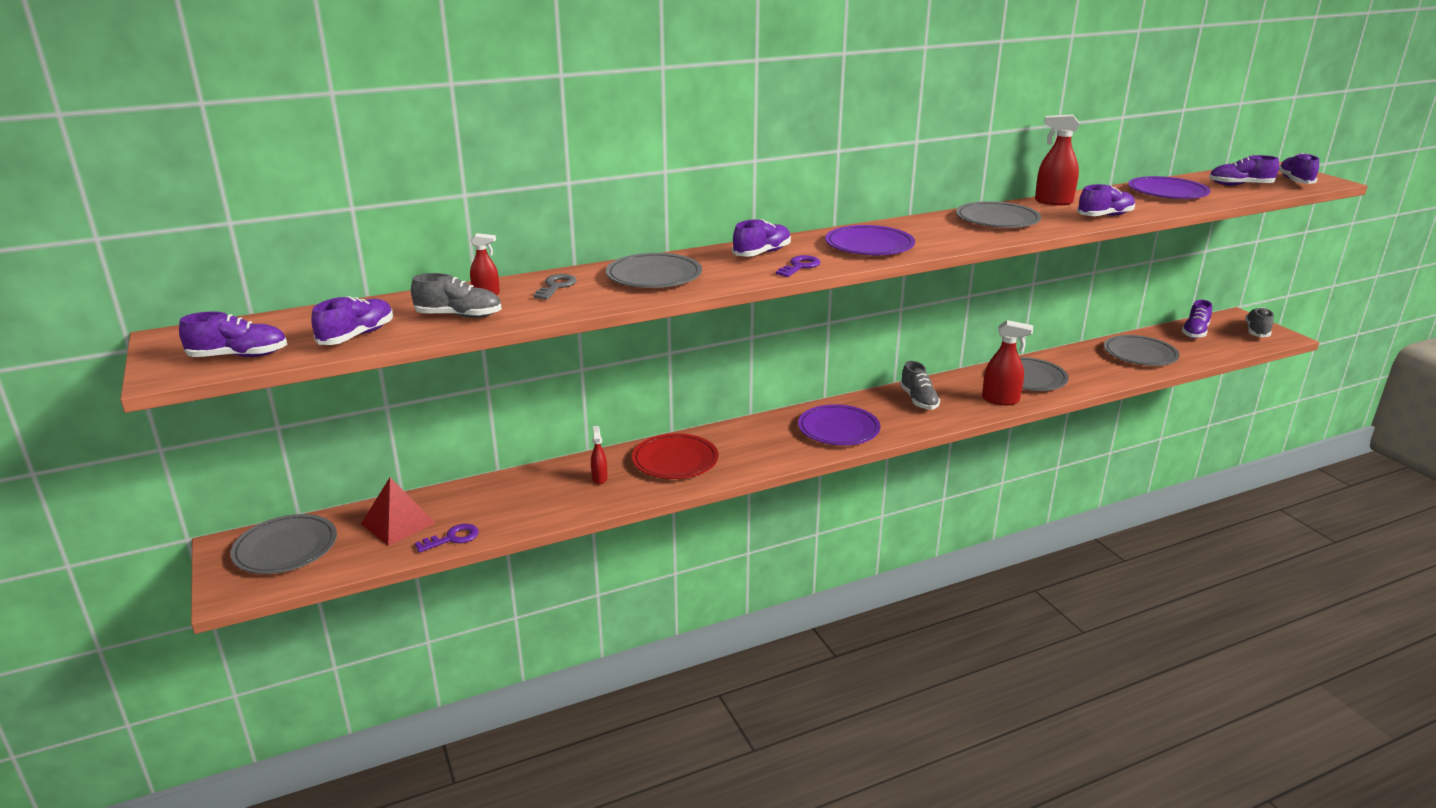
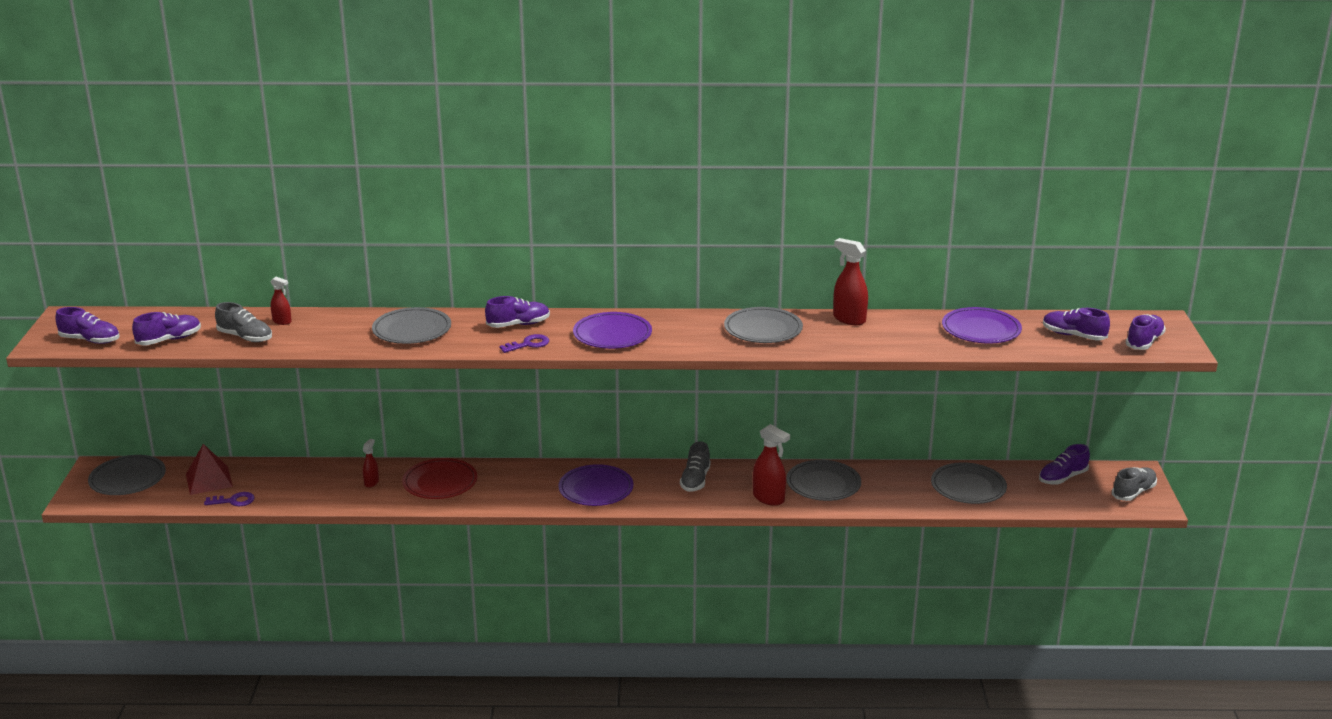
camera: 25 degrees right, 0 degrees up
(556, 286) = (334, 325): grey key -> none
(1105, 216) = (868, 345): purple shoe -> none

